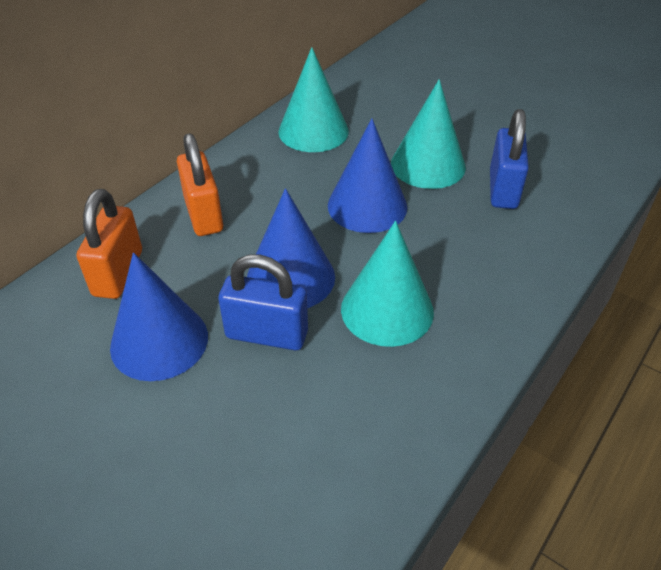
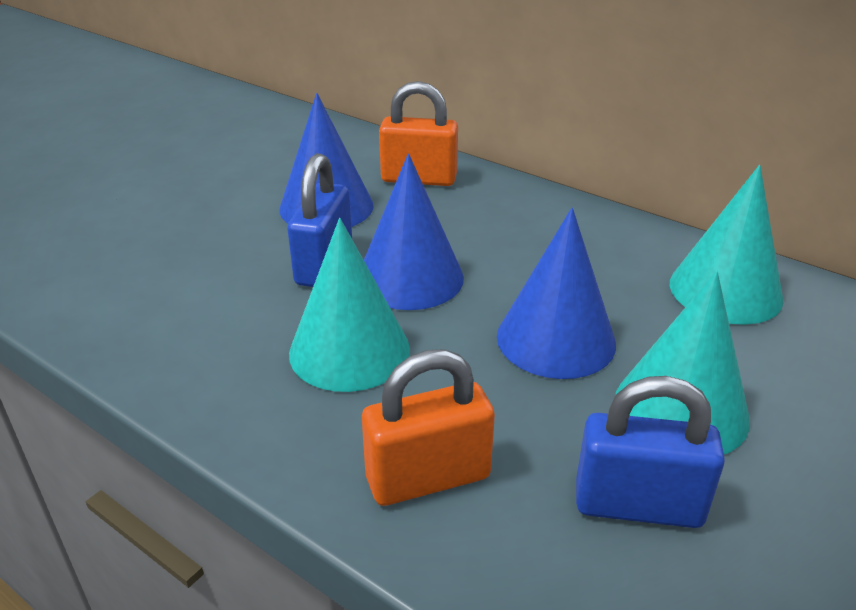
camera: 90 degrees right, 10 degrees down
(203, 215) = (515, 217): orange padlock -> orange padlock (428, 478)

